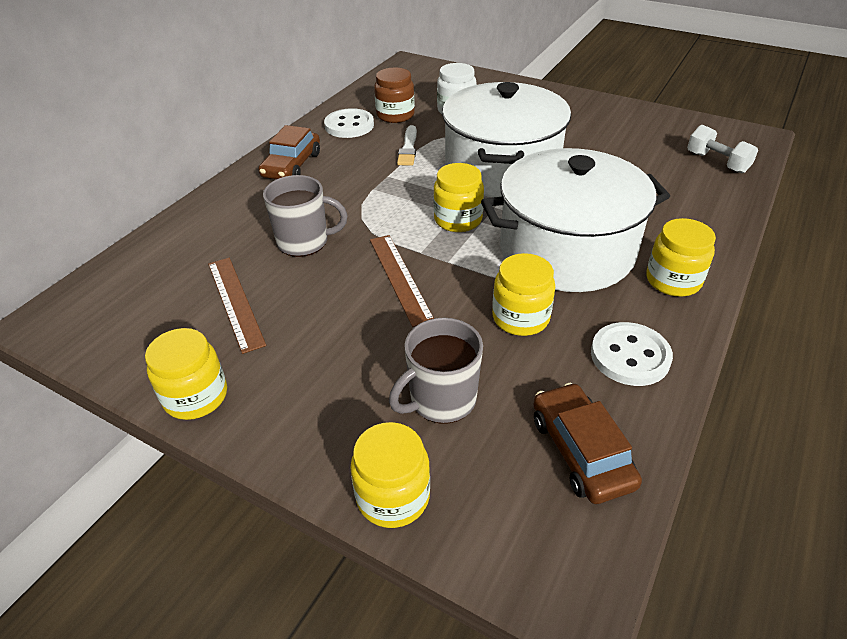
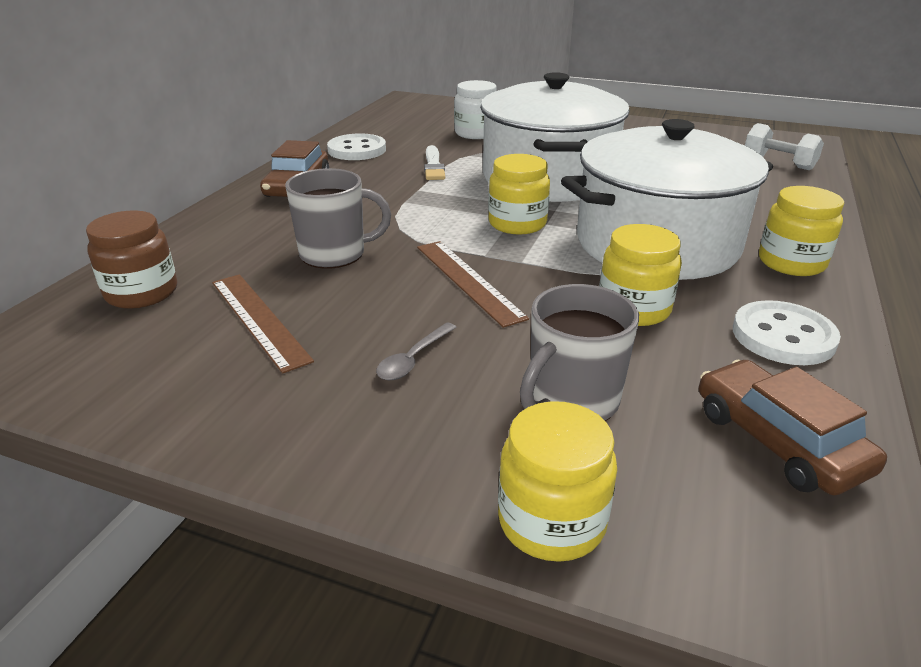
camera: 10 degrees left, 10 degrees down
(196, 396) = (226, 428): yellow jar -> none
(337, 350) = (413, 359): none -> grey spoon
(395, 115) = (408, 140): brown jar -> brown jar (142, 293)

